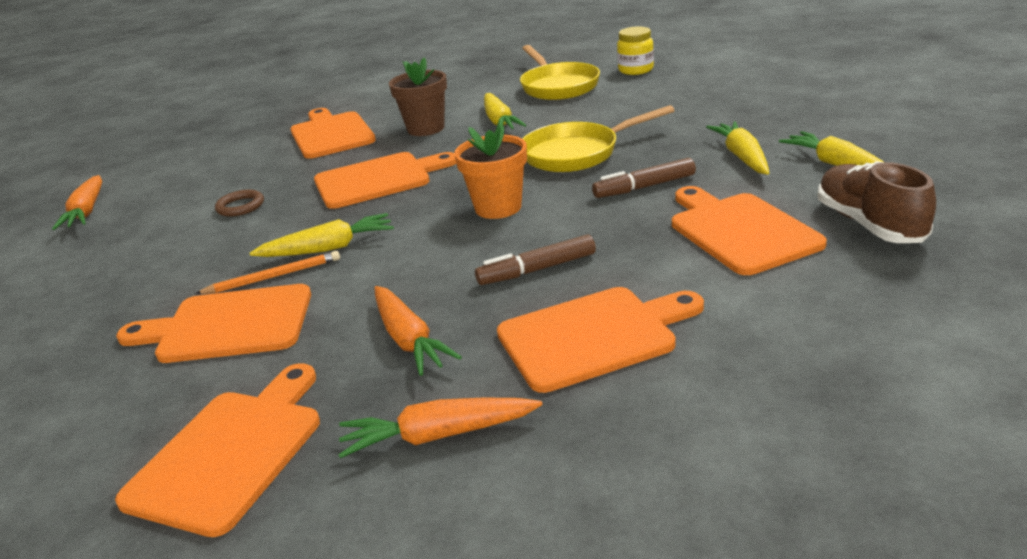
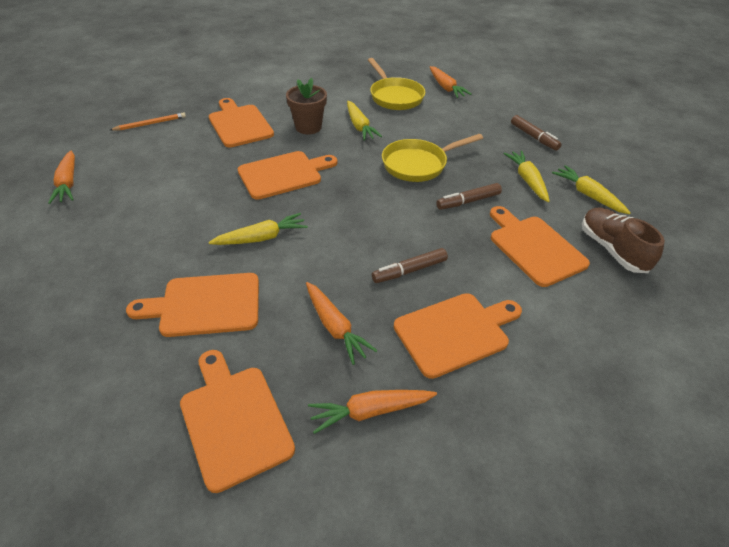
camera: 10 degrees left, 15 degrees up
(231, 453) = (234, 420): orange cutting board -> orange cutting board turned 45 degrees counterclockwise
(240, 206) = (187, 190): brown ring -> none
(273, 277) = (227, 261): orange pencil -> orange pencil (150, 124)
(498, 208) = (373, 210): orange flower pot -> none
(636, 70) = (446, 87): yellow jar -> orange carrot
(761, 109) = (534, 137): none -> brown marker

